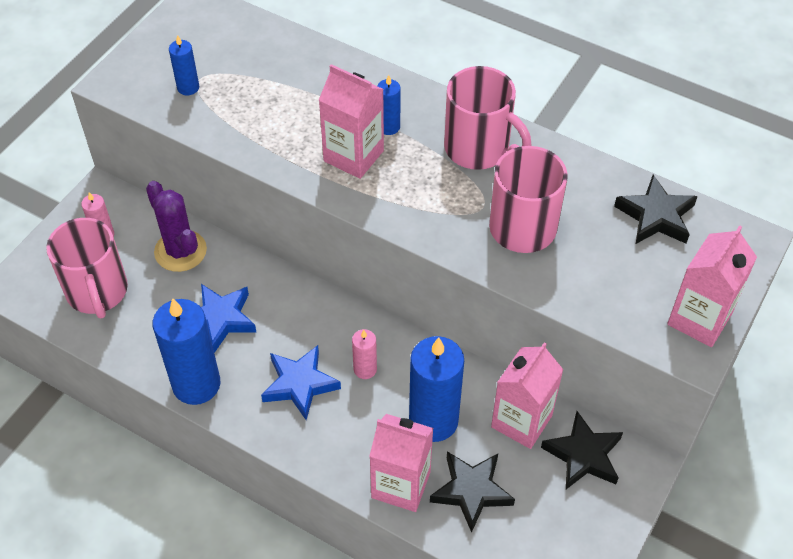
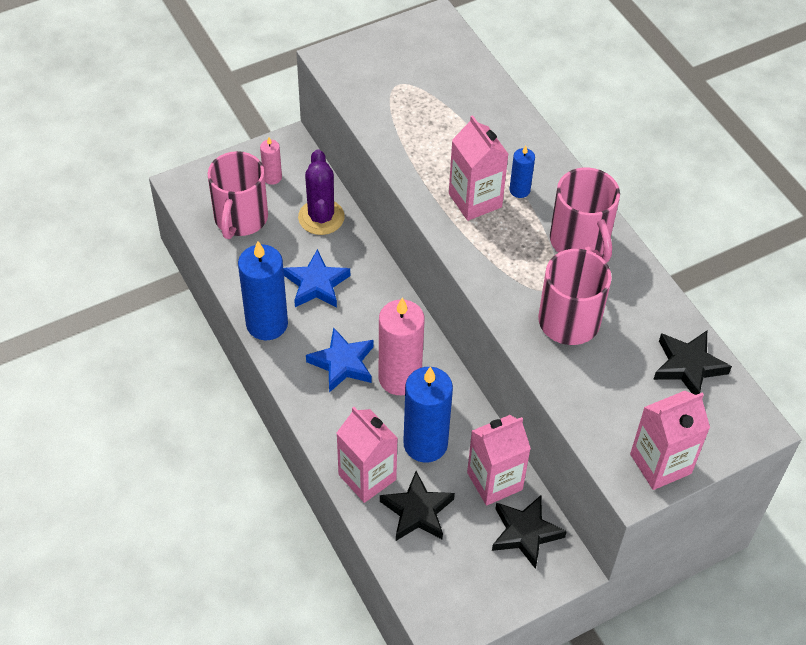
camera: 30 degrees right, 0 degrees up
(188, 87) = (385, 87): blue candle -> none
(365, 369) = (400, 378): pink candle -> pink candle, size x2.05

